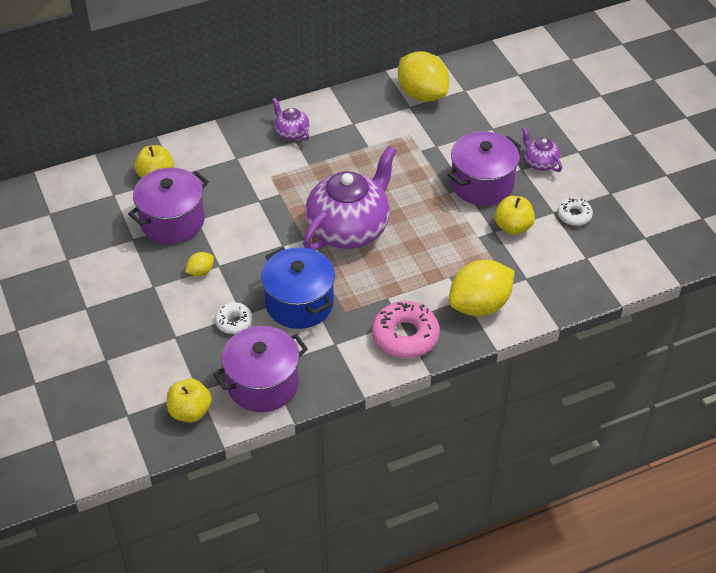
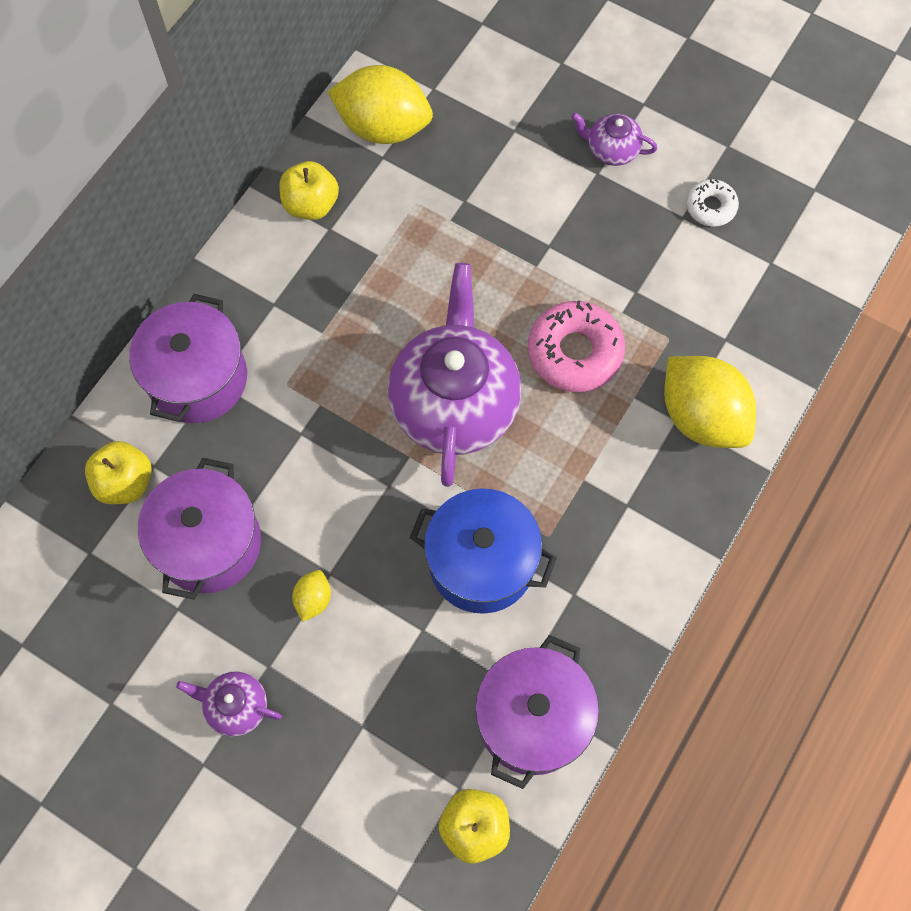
camera: 35 degrees left, 20 degrees up
(234, 321) = (420, 649): white donut -> none
(291, 132) = (258, 294): purple teapot -> purple teapot (236, 706)
(405, 336) = (649, 523): pink donut -> pink donut (574, 352)
(479, 305) = (701, 416): yellow lemon -> yellow lemon turned 60 degrees counterclockwise
(482, 184) = (566, 226): purple pot -> purple pot (198, 378)
(513, 227) = (652, 270): yellow apple -> yellow apple (311, 205)

